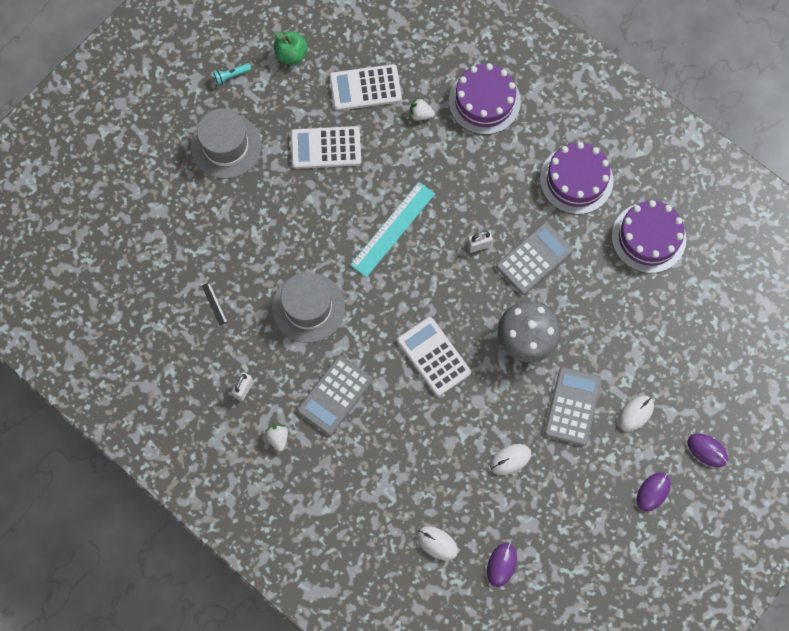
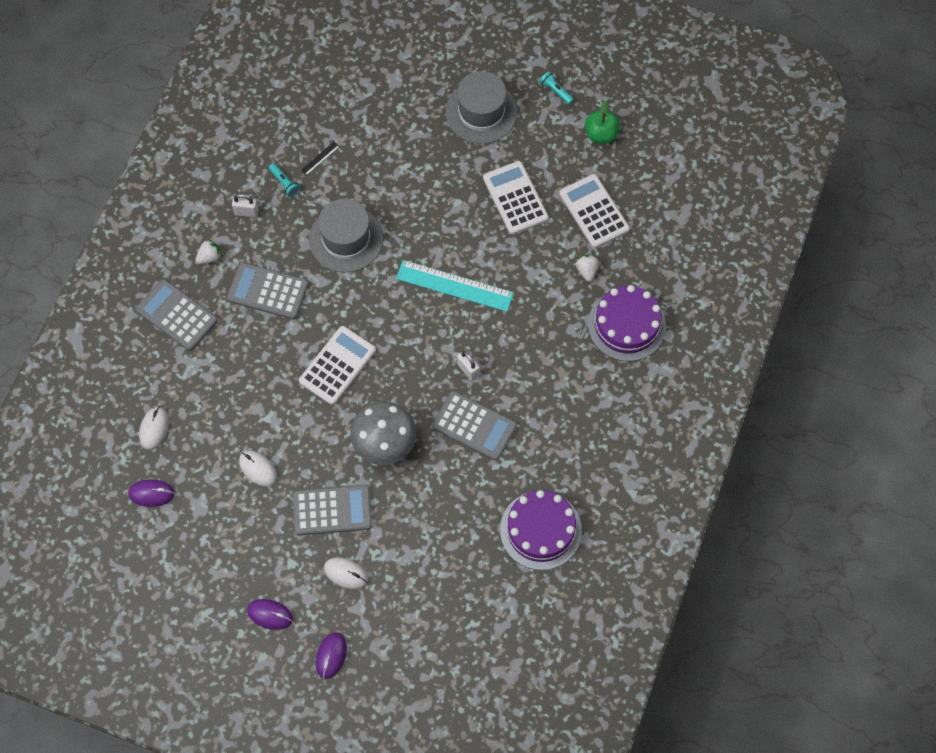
camera: 70 degrees right, 5 degrees down
(227, 344) = (284, 183): none -> turquoise flashlight
(327, 487) = (177, 315): none -> grey calculator
(576, 180) = (576, 440): purple cake -> none

